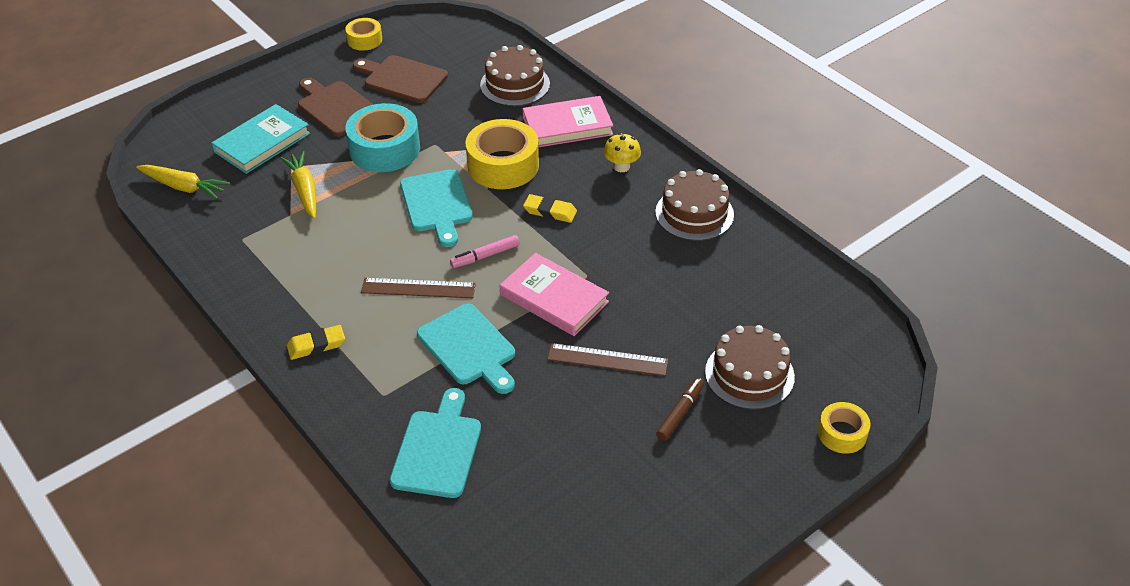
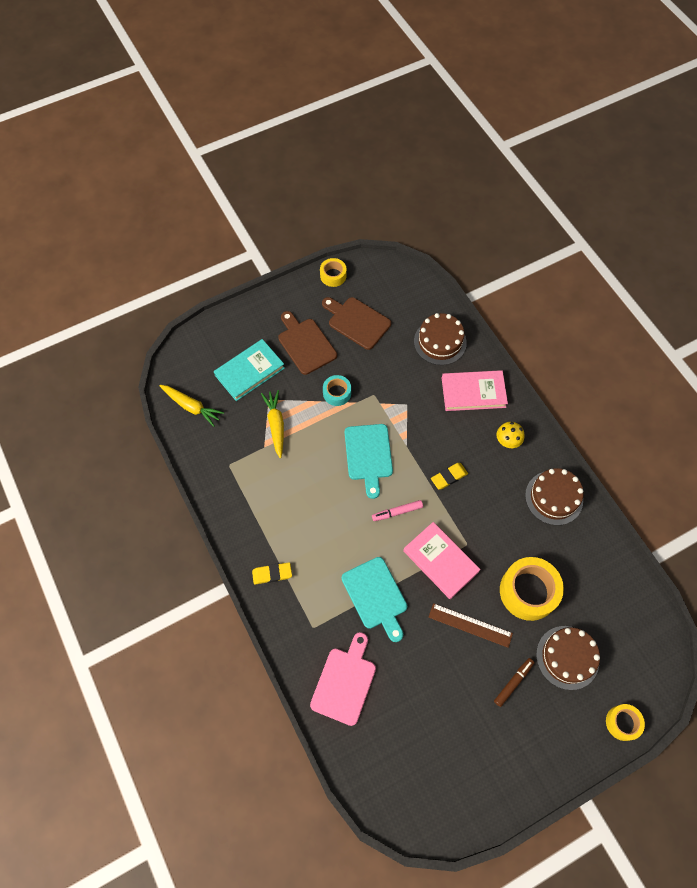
camera: 10 degrees right, 20 degrees up
(385, 149) = (337, 393): turquoise tape -> turquoise tape, size x0.55
(418, 288) = (347, 534): brown ruler -> none
(438, 449) = (345, 682): turquoise cutting board -> pink cutting board
(503, 165) = (421, 424): yellow tape -> yellow tape (528, 591)
(550, 211) = (449, 477): yellow eraser -> yellow eraser turned 60 degrees counterclockwise

